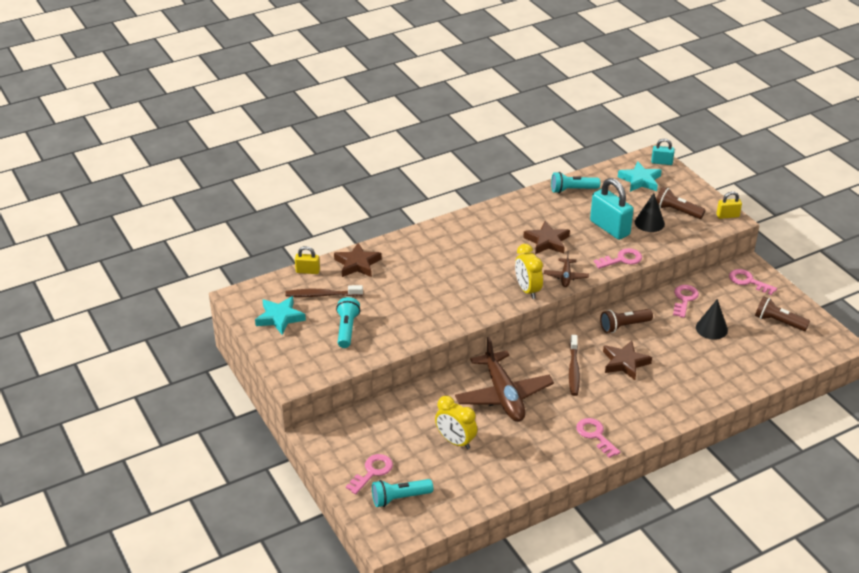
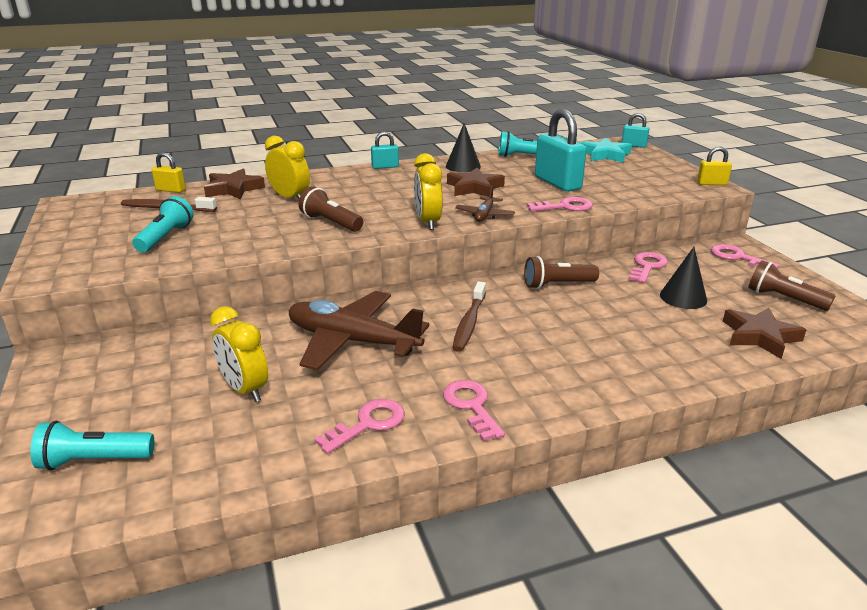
camera: 10 degrees right, 10 degrees down
(280, 318) = (94, 222): turquoise star -> none
(372, 472) = (85, 416): pink key -> pink key (368, 424)
(409, 271) = (290, 198): none -> yellow clock
(464, 218) = (385, 167): none -> turquoise padlock
(503, 395) = (352, 341): brown plane -> brown plane turned 120 degrees clockwise
(625, 363) = (547, 322): brown star -> brown star (760, 336)
(649, 223) = (609, 182): black cone -> black cone (463, 166)
(677, 211) = (646, 177): brown flashlight -> brown flashlight (331, 223)

